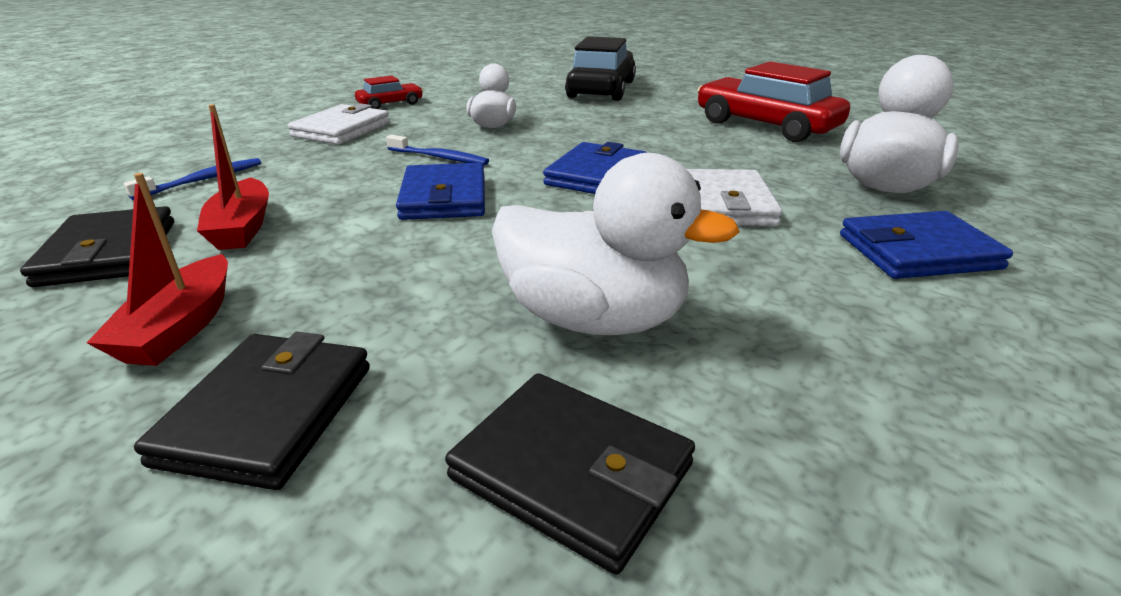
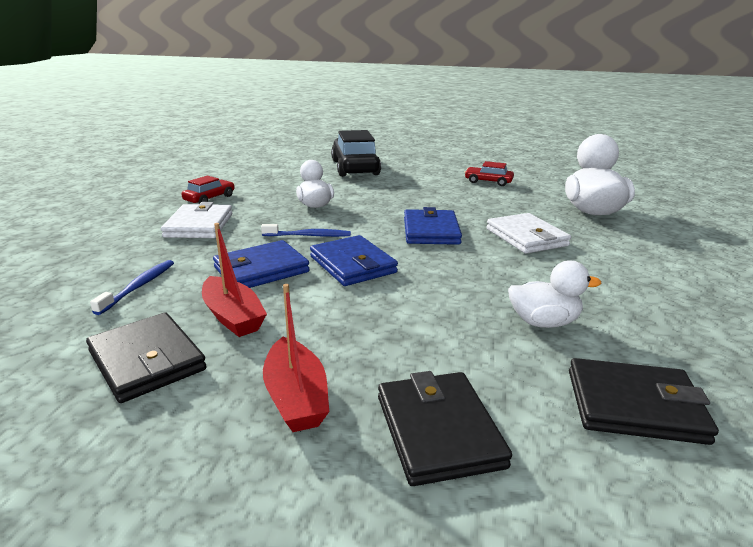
camera: 25 degrees left, 5 degrees down
(594, 319) = (543, 322): white duck -> white duck, size x0.60
(766, 126) = (488, 182): red car -> red car, size x0.50
(918, 252) = (647, 247): blue wallet -> blue wallet (261, 270)

